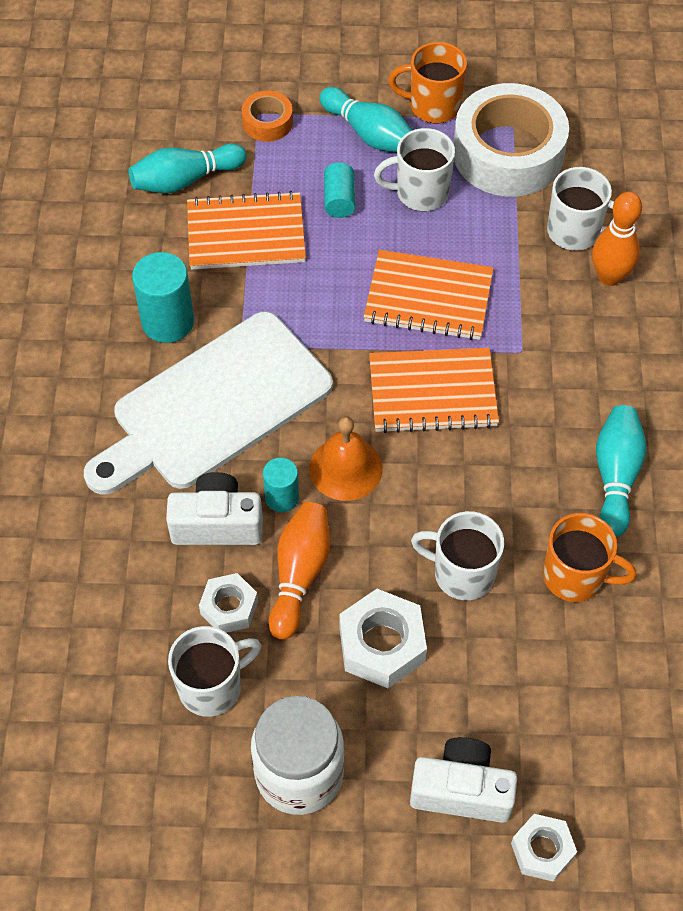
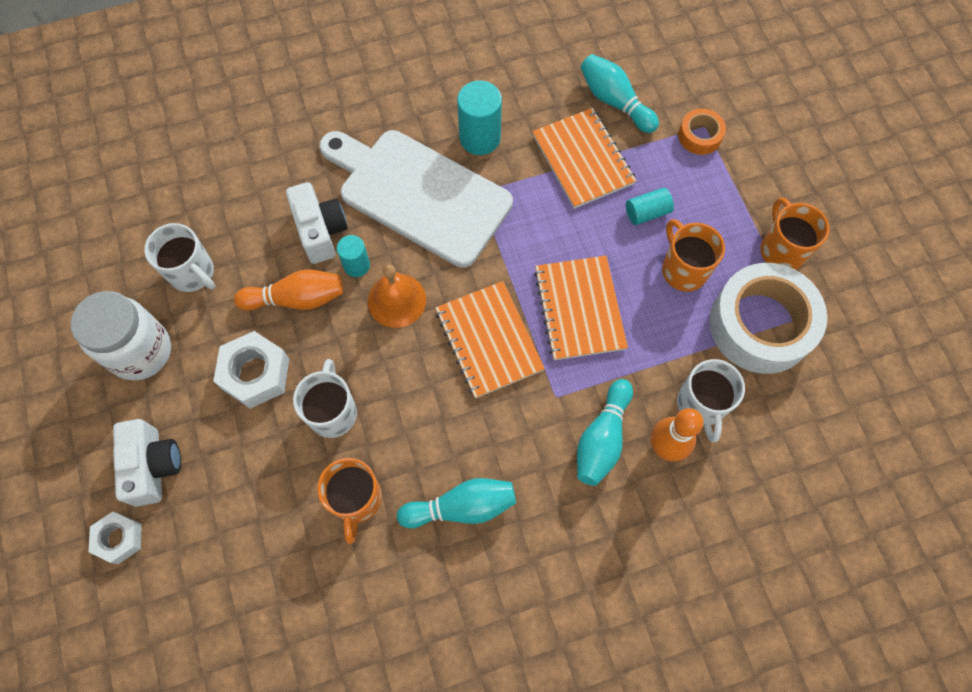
camera: 70 degrees right, 10 degrees up
(229, 607) = (256, 262): white nut -> none
(369, 133) = (726, 211): turquoise bowling pin -> turquoise bowling pin (602, 438)
(420, 192) = (683, 269): white mug -> orange mug

